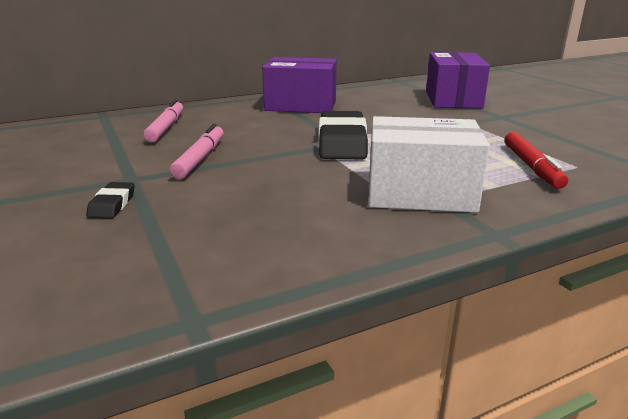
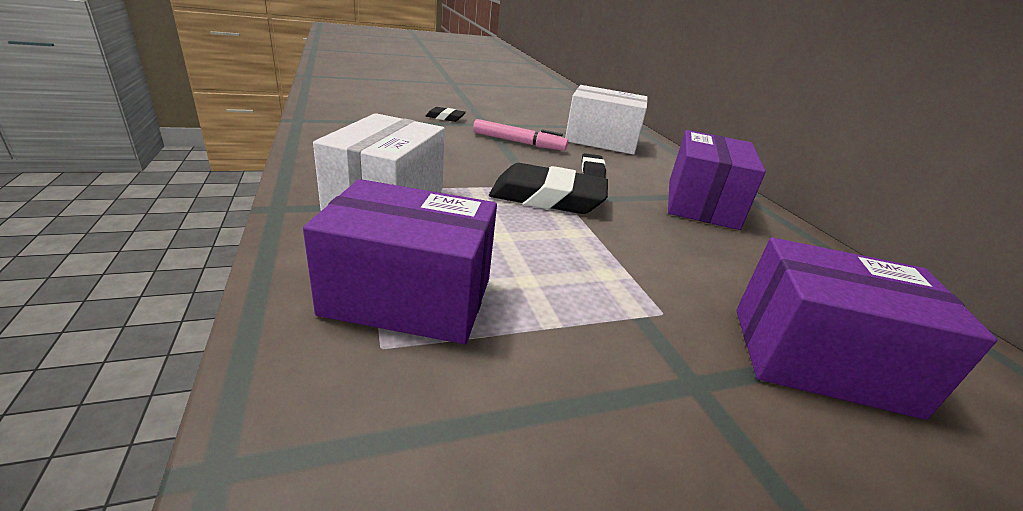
camera: 95 degrees right, 5 degrees up
(166, 128) = (601, 140): pink marker -> white box
(261, 131) = (592, 170): none -> black eraser
(531, 166) = (409, 296): red marker -> purple box

